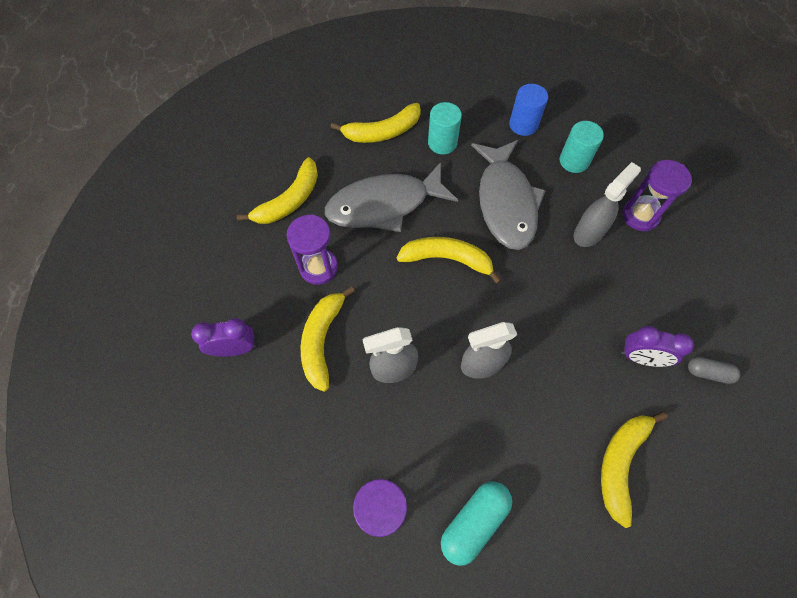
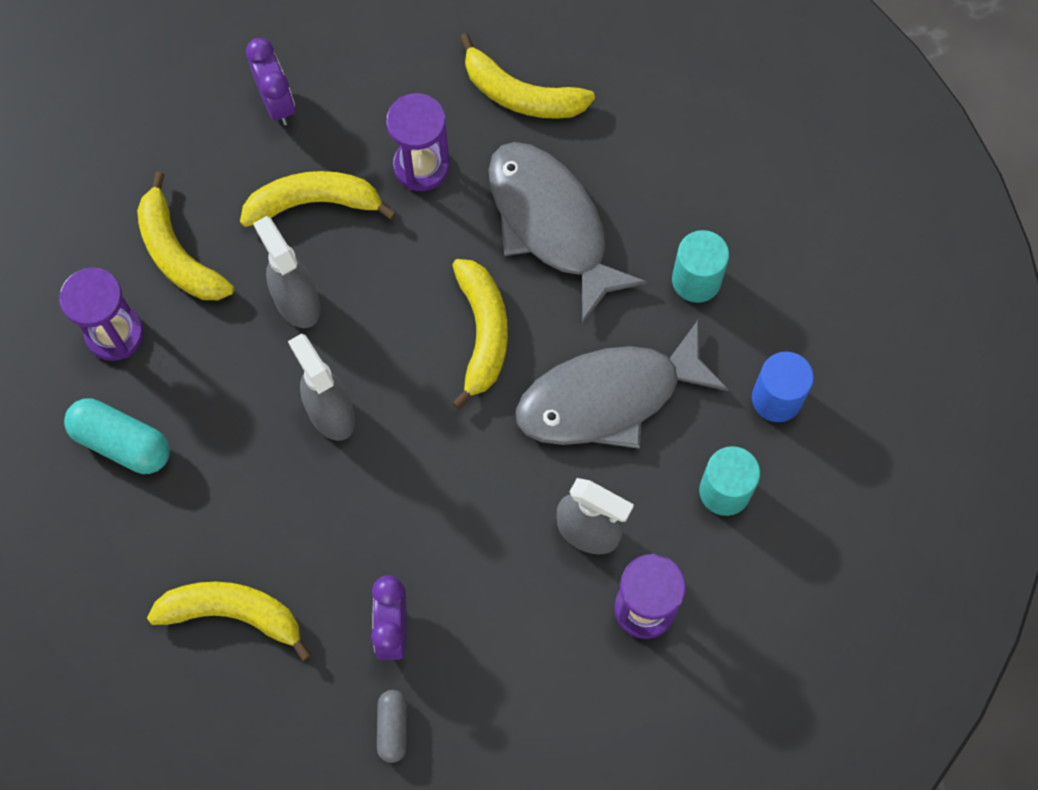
camera: 75 degrees right, 5 degrees up
(382, 132) = (689, 186): yellow banana -> yellow banana (178, 254)

